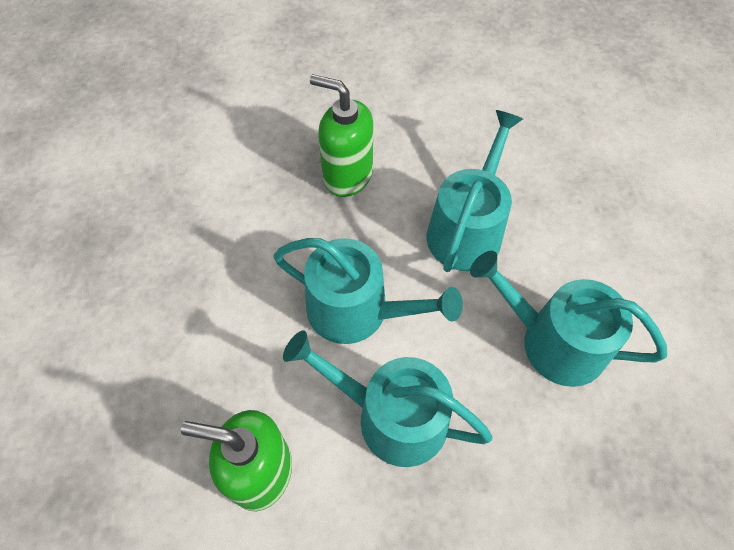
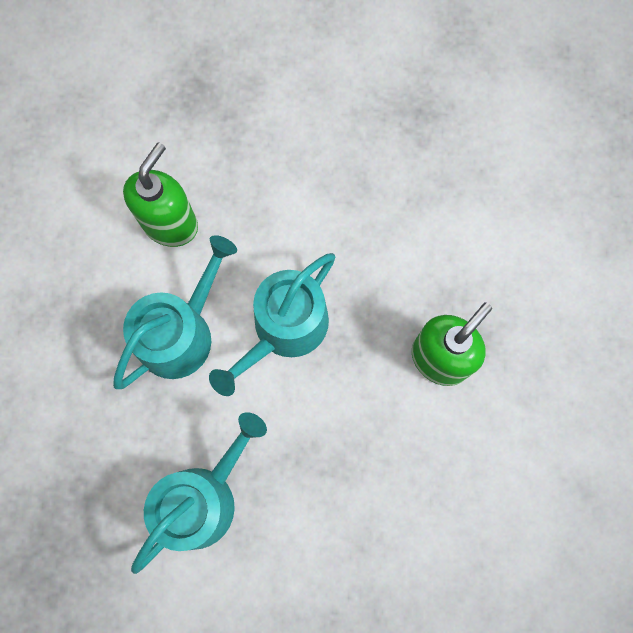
camera: 105 degrees right, 15 degrees up
(467, 229) = (344, 461): turquoise watering can -> none

